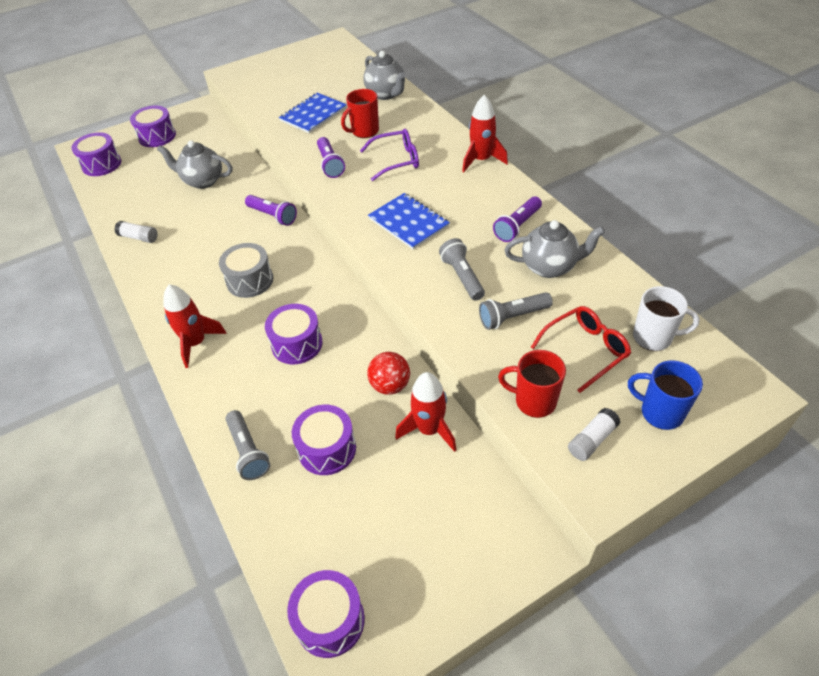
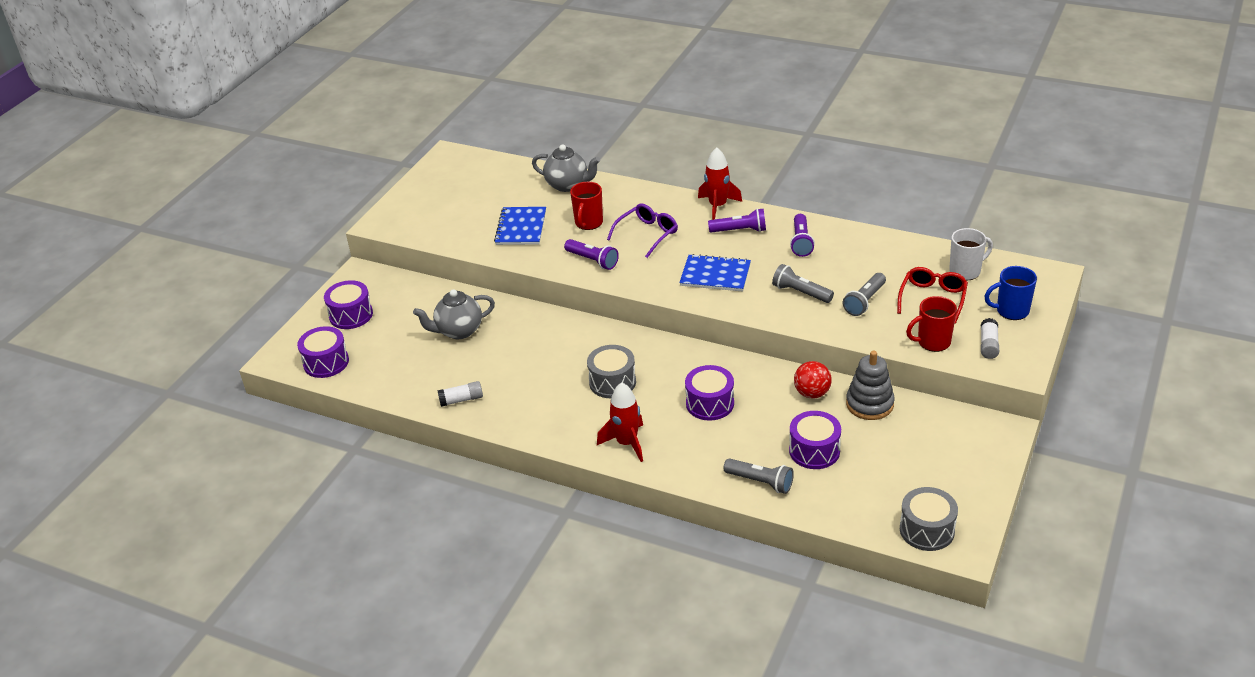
camera: 35 degrees left, 10 degrees down
(273, 216) = (567, 329): purple flashlight -> purple flashlight (740, 230)
(330, 620) = (927, 530): purple drum -> grey drum
(429, 430) = (869, 404): red rocket -> grey stacking toy
(549, 267) = (854, 259): grey teapot -> none

